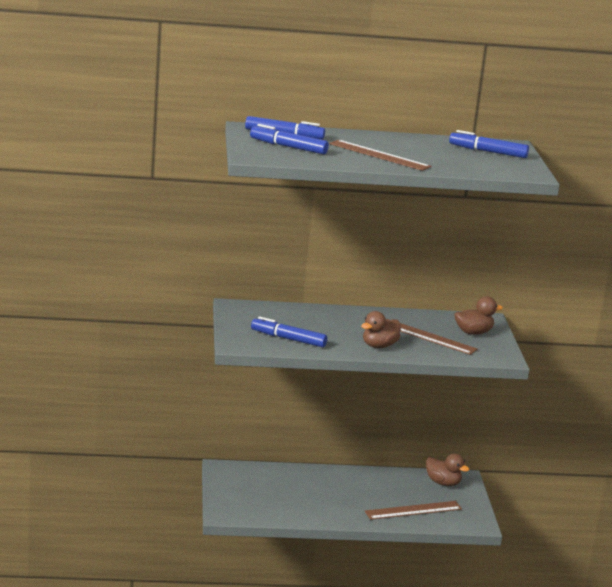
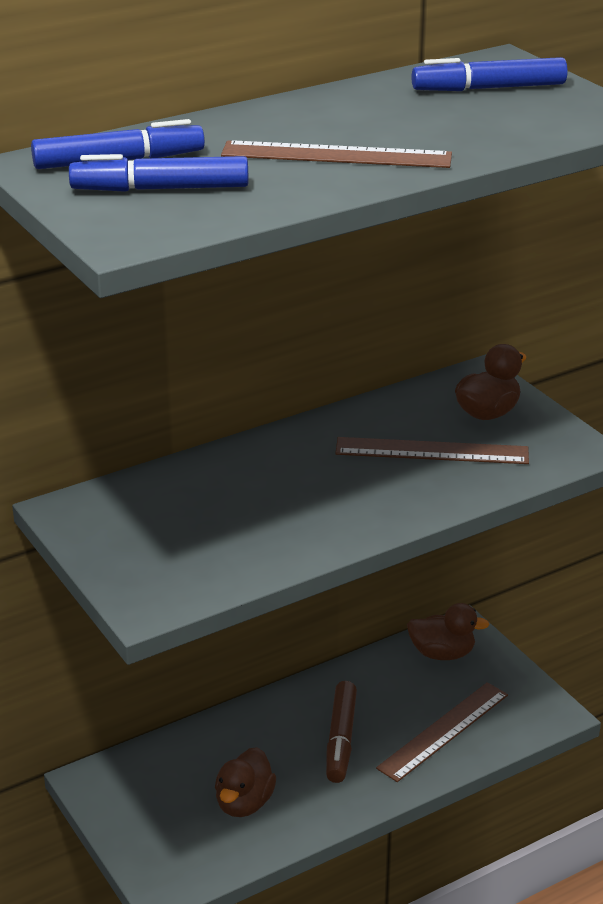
camera: 25 degrees left, 10 degrees up
(288, 339) = (222, 552): blue marker -> none
(357, 495) = (341, 739): none -> brown marker
(379, 346) = (379, 504): brown duck -> brown duck (244, 803)

